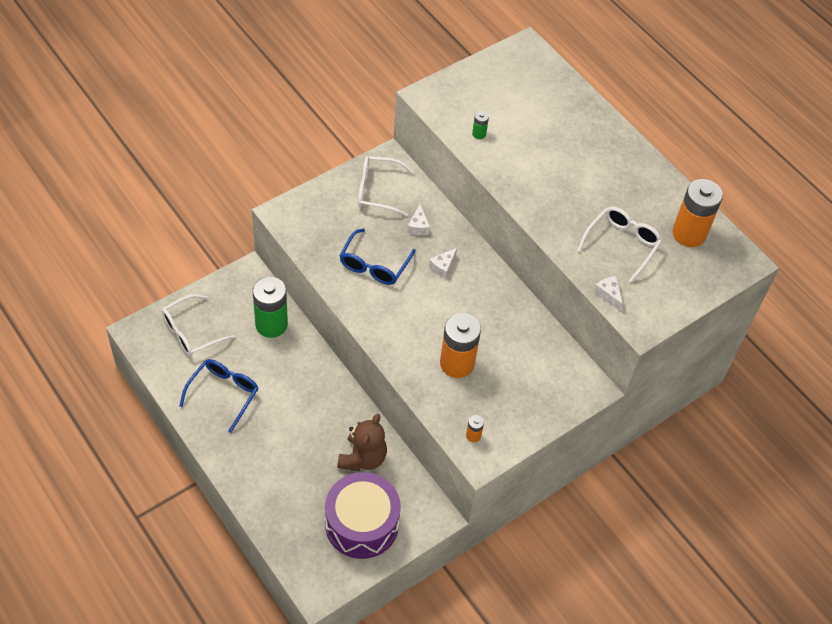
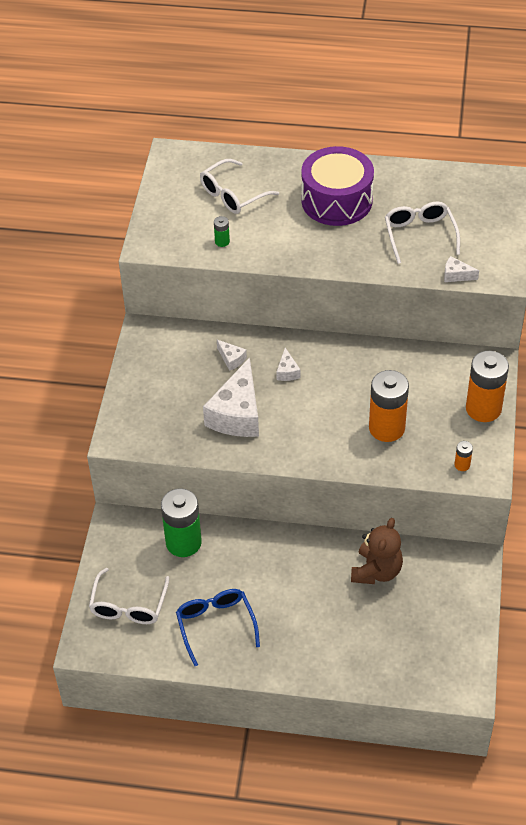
camera: 40 degrees left, 5 degrees down
(362, 524) = (436, 615): purple drum -> purple drum (336, 200)
(363, 458) = (376, 571): brown teddy bear -> brown teddy bear turned 45 degrees clockwise
(374, 265) = (237, 414): blue glasses -> white cheese
(377, 190) = (166, 360): white glasses -> white glasses (232, 195)
(689, 234) = (451, 192): orange battery -> orange battery (483, 408)

